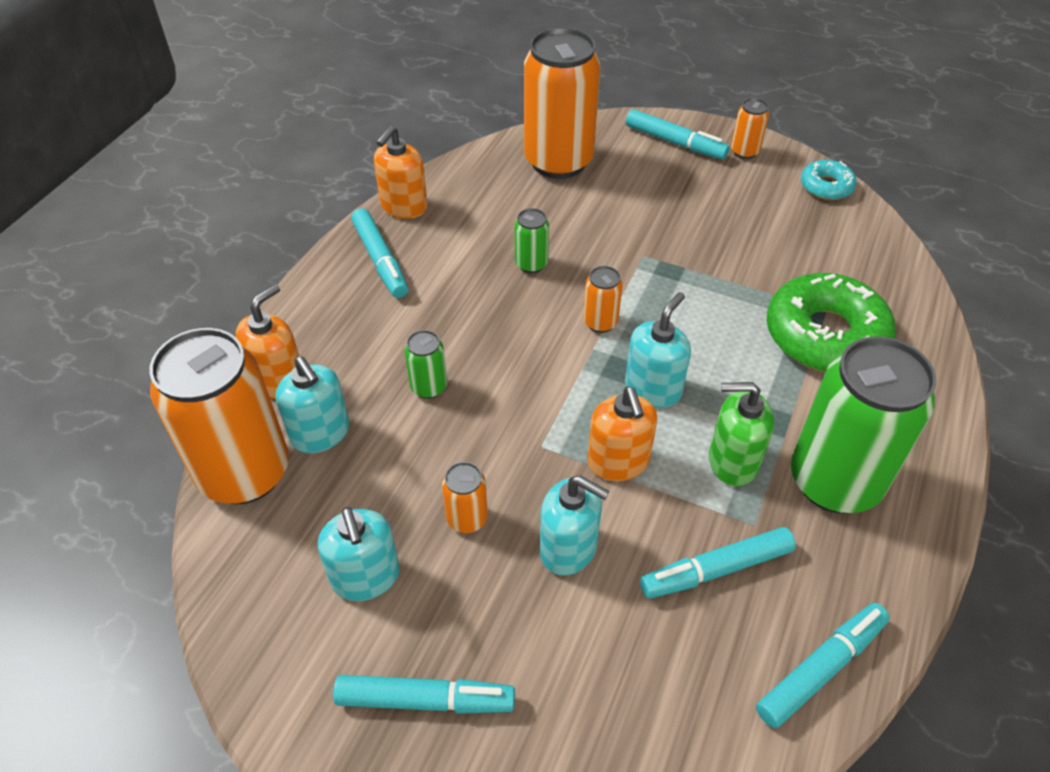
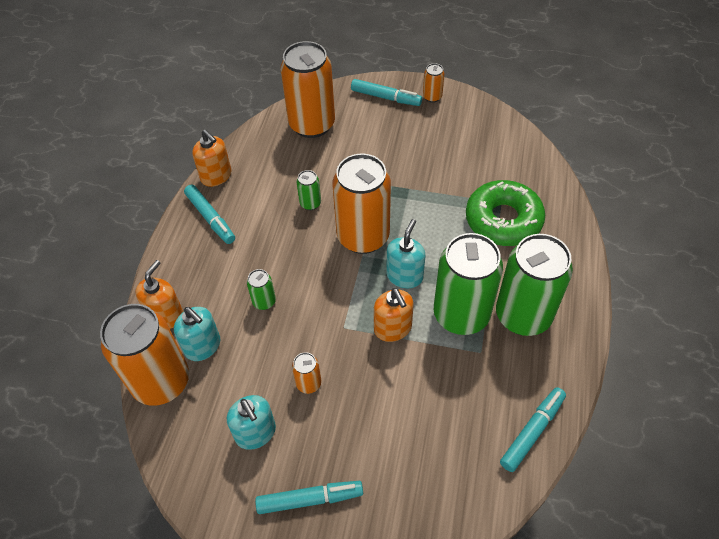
camera: 10 degrees left, 5 degrees up
(404, 207) = (216, 176): orange soap dispenser -> orange soap dispenser turned 60 degrees counterclockwise
(569, 548) = (374, 389): turquoise soap dispenser -> none
(600, 322) = (363, 237): orange can -> orange can, size x2.35
(717, 569) = (464, 384): turquoise marker -> none
(732, 462) = (461, 315): green soap dispenser -> green can
(826, 186) = (488, 114): turquoise donut -> none

